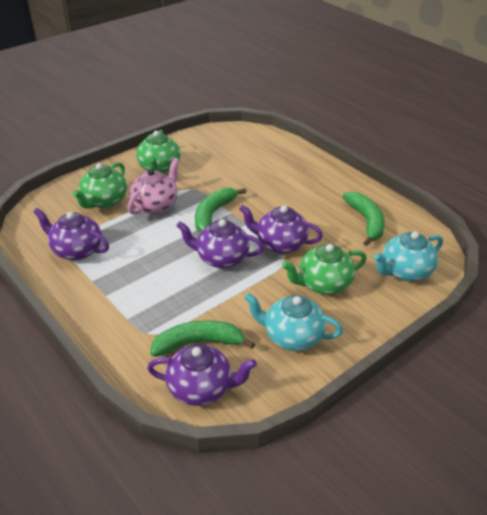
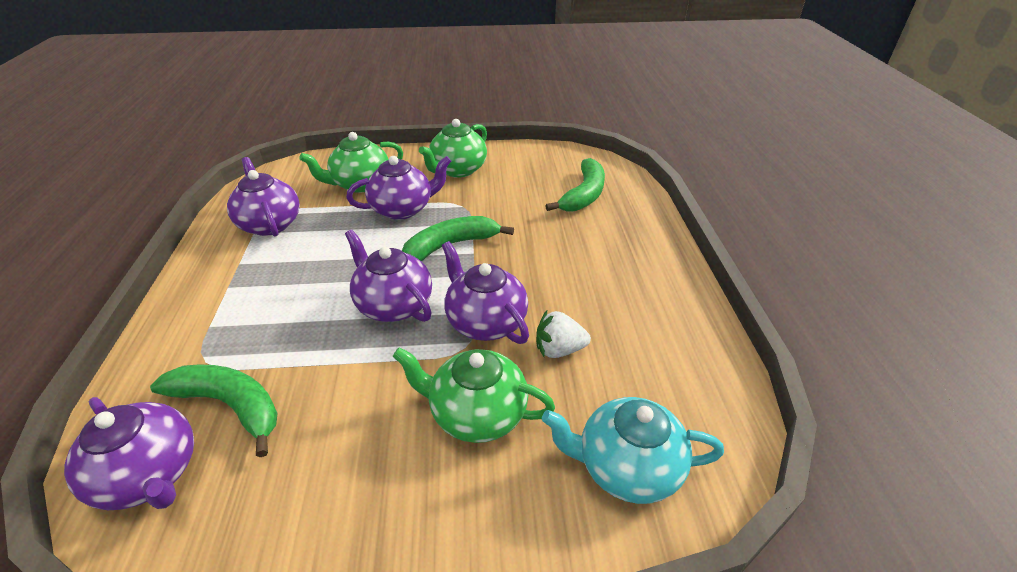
camera: 35 degrees right, 0 degrees up
(156, 205) = (403, 209): pink teapot -> purple teapot
(292, 336) = (341, 472): turquoise teapot -> none
(329, 240) = (559, 349): none -> white strawberry
(366, 221) = (644, 349): green banana -> green banana (584, 194)

